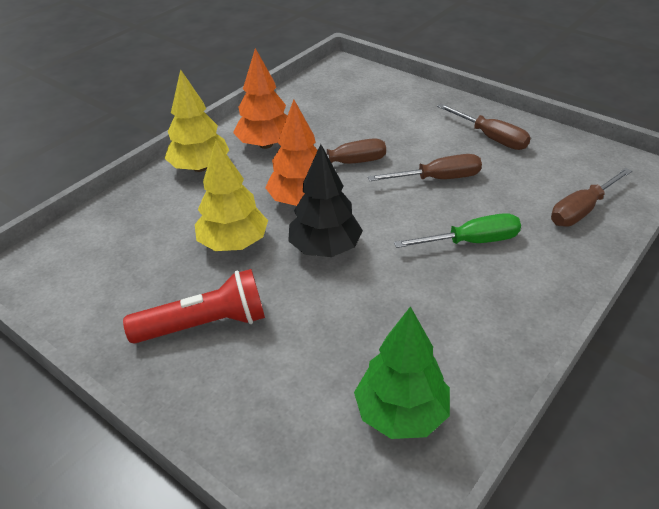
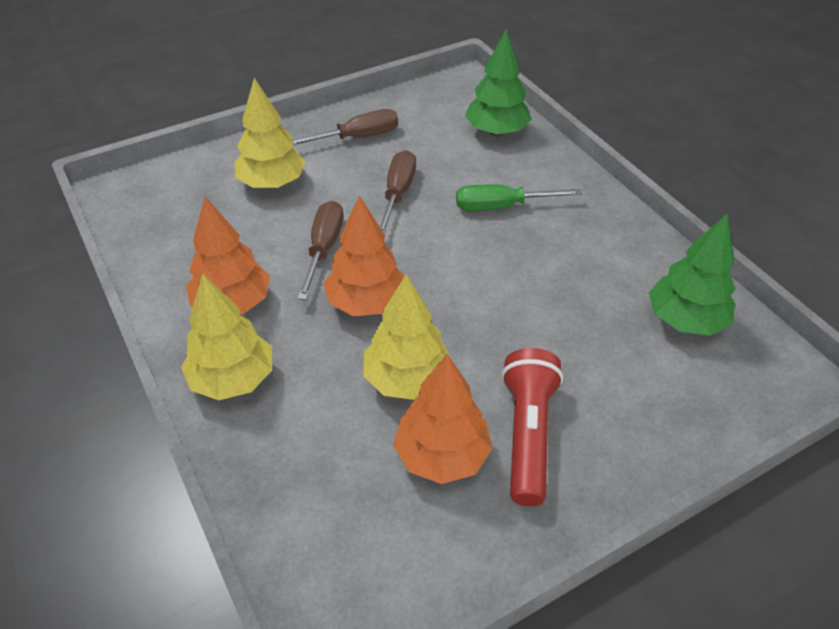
camera: 70 degrees left, 5 degrees up
(168, 281) = (442, 455): none -> orange tree
(325, 248) = (457, 306): black tree -> none
(398, 119) = (272, 183): none -> yellow tree
(471, 241) = (501, 207): green screwdriver -> green screwdriver turned 105 degrees counterclockwise
(582, 210) = (496, 131): brown screwdriver -> green tree

